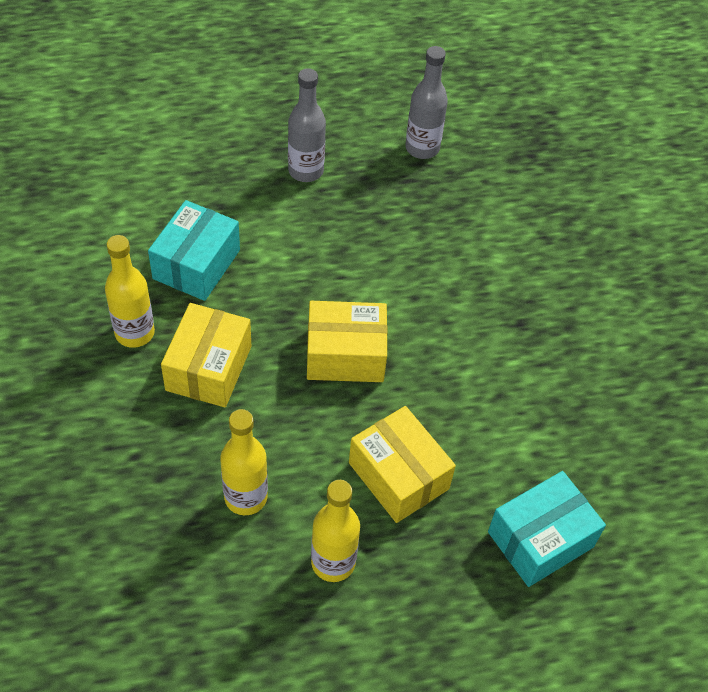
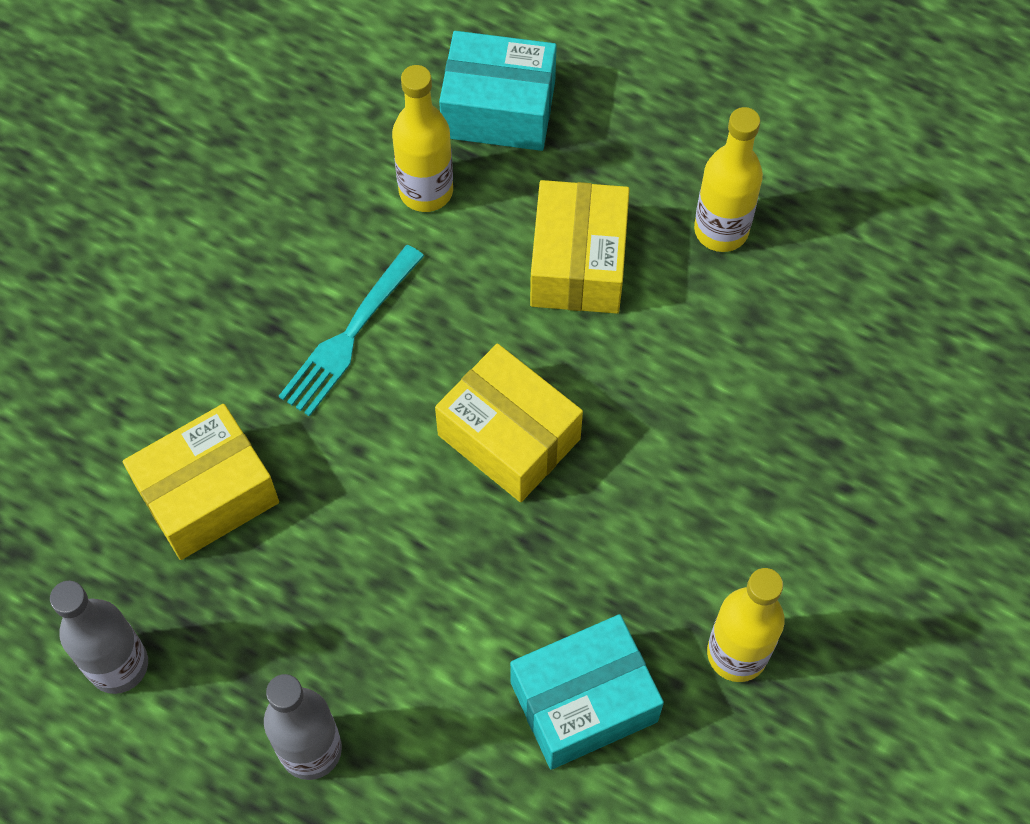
camera: 135 degrees left, 10 degrees up
(209, 368) = (682, 537): yellow box -> yellow box (207, 495)
(245, 497) = (757, 355): yellow bottle -> yellow bottle (426, 191)
(479, 347) = (350, 334): none -> turquoise fork

